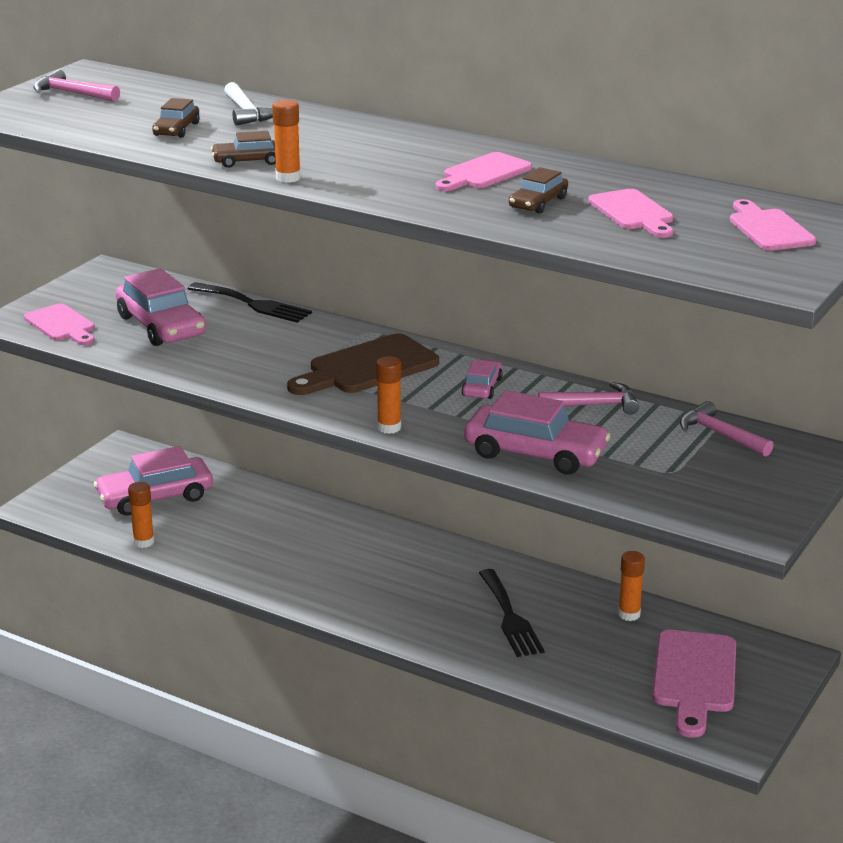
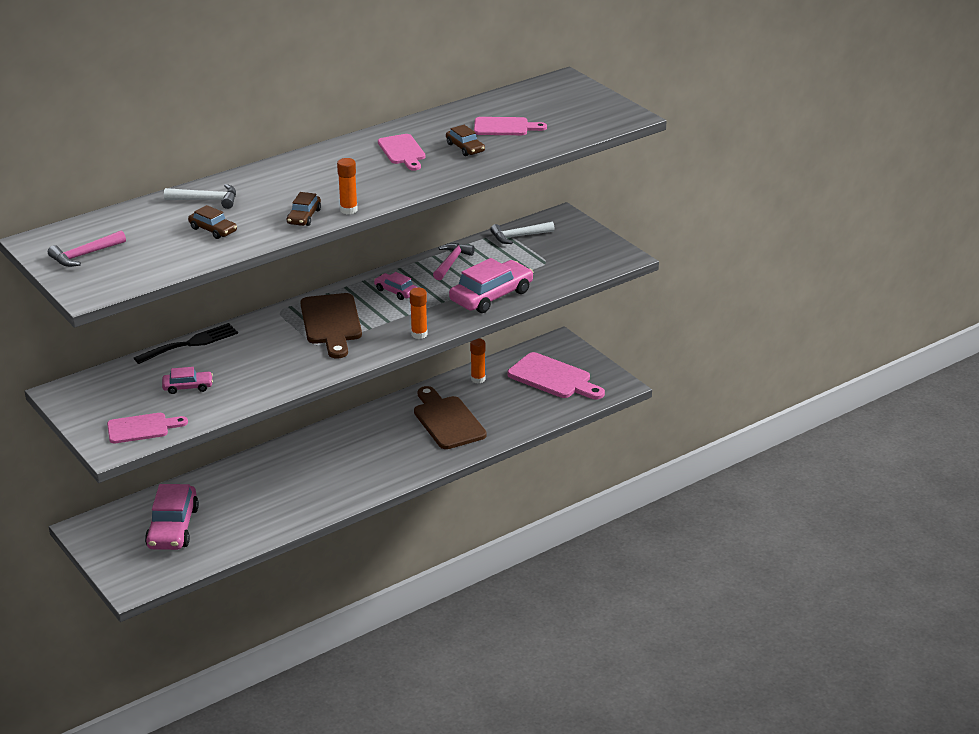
camera: 65 degrees left, 5 degrees up
(143, 542) = (231, 545): orange glue stick -> none
(161, 326) = (188, 387): pink car -> pink car, size x0.52
(510, 617) = (447, 421): black fork -> brown cutting board
(720, 434) = (518, 236): pink hammer -> white hammer
(768, 229) = (559, 101): pink cutting board -> none

